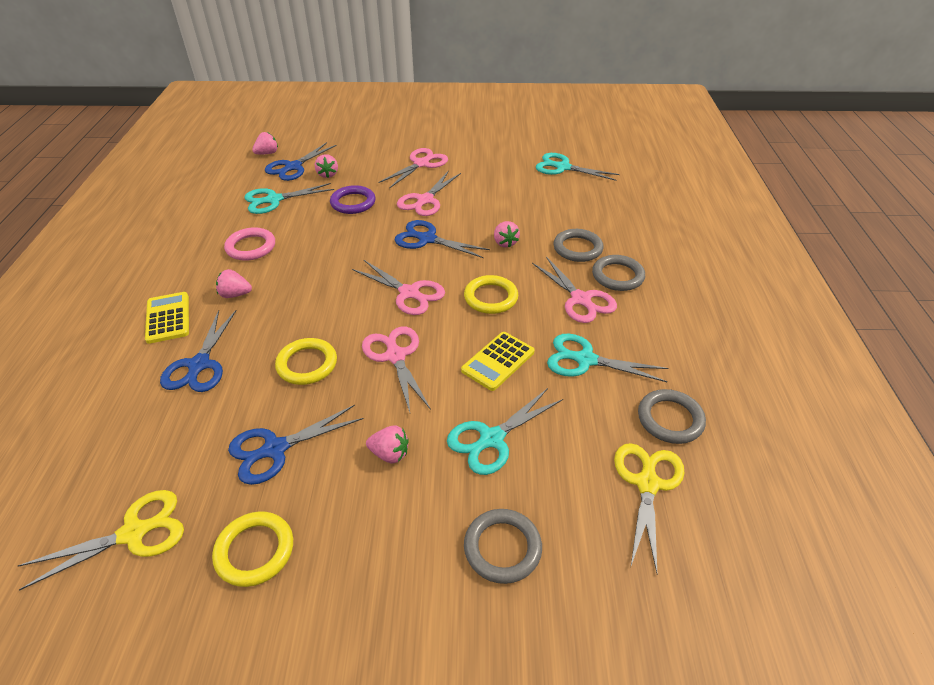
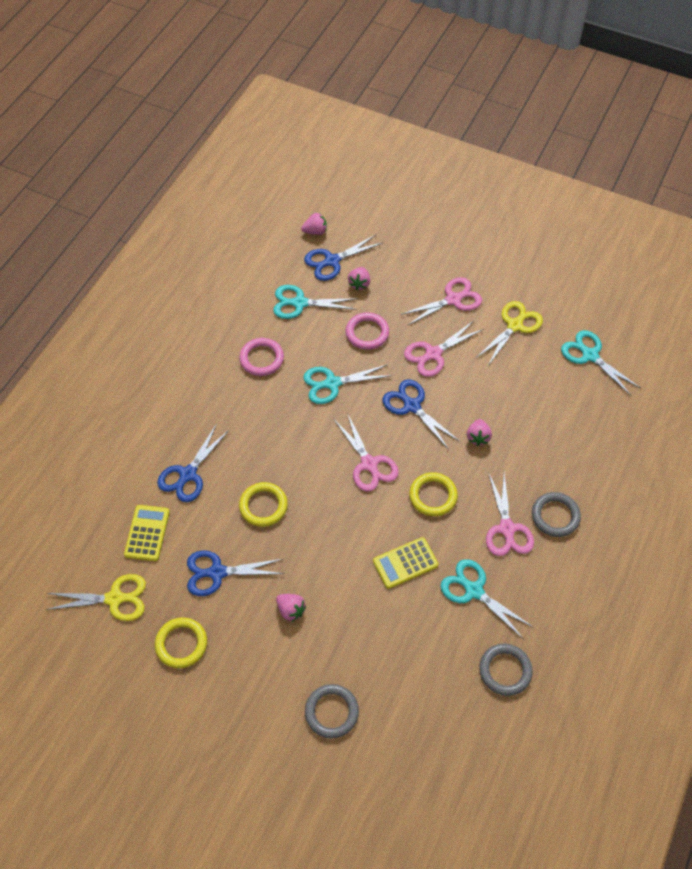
camera: 25 degrees right, 15 degrees up
(168, 318) = (177, 416): yellow calculator -> yellow calculator (147, 533)
(235, 294) = (233, 411): pink strawberry -> none
(353, 203) = (367, 333): purple ring -> pink ring
(395, 356) = (330, 525): pink scissors -> none
(491, 439) = (365, 629): turquoise scissors -> turquoise scissors (332, 384)
(577, 248) = (539, 469): grey ring -> none
(647, 483) = (454, 712): yellow scissors -> yellow scissors (515, 325)

